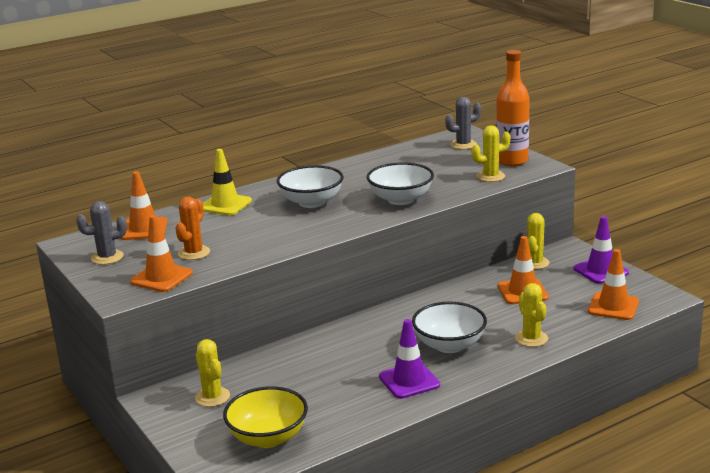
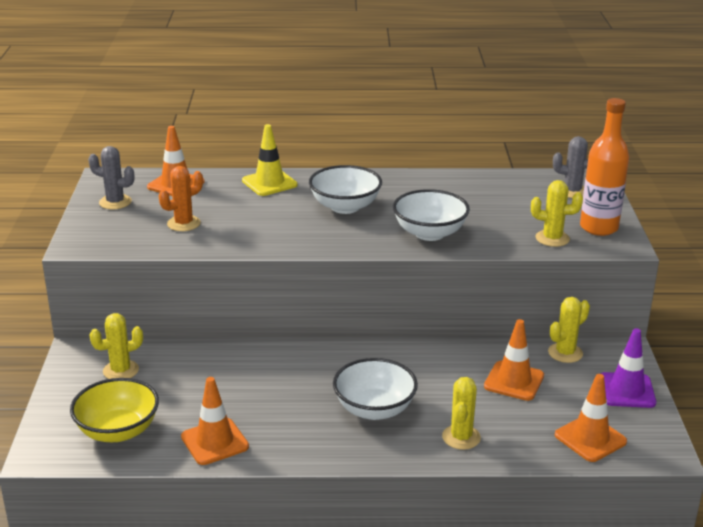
camera: 30 degrees right, 5 degrees up
(161, 278) = (129, 239): orange traffic cone -> orange traffic cone (214, 442)
(212, 397) = (121, 370): yellow cactus -> yellow cactus turned 60 degrees clockwise
(409, 381) = (295, 430): purple traffic cone -> none

